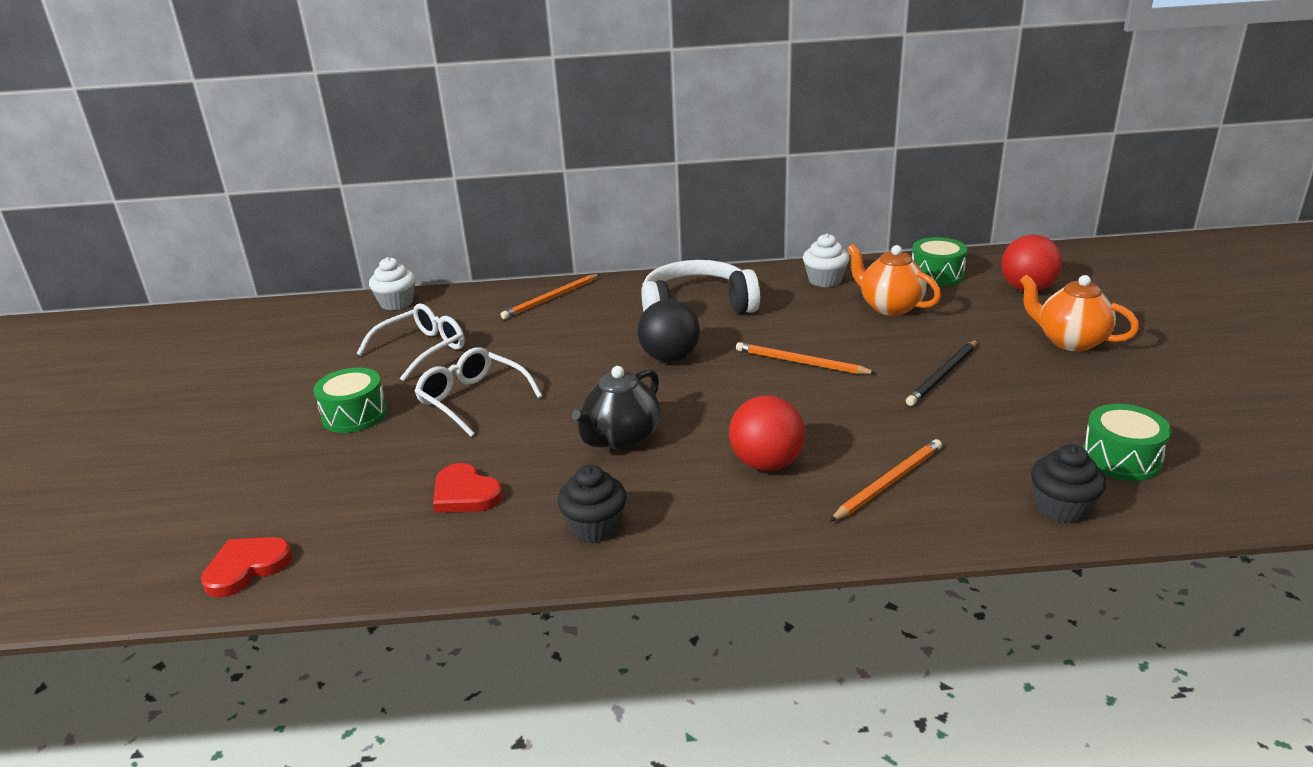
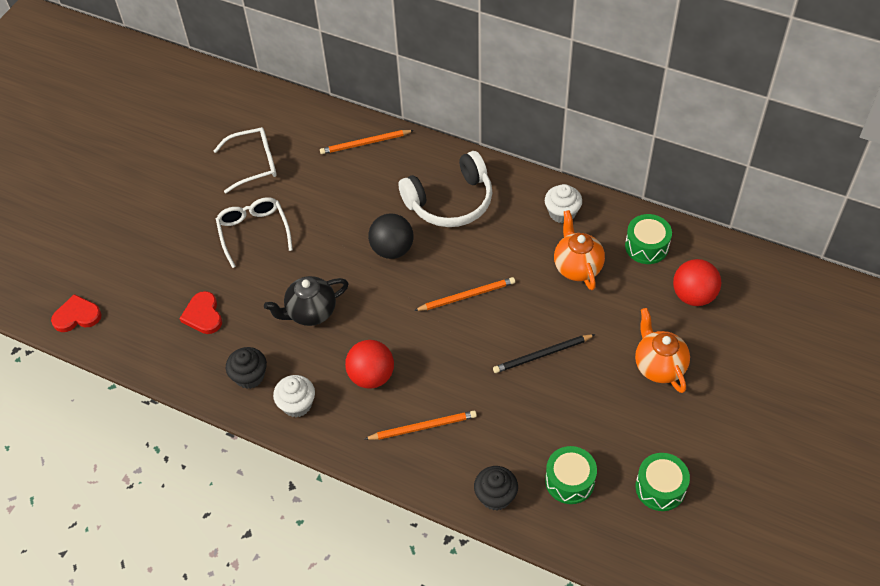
camera: 30 degrees right, 25 degrees up
(354, 415) = (184, 213): green drum -> green drum (660, 488)
(397, 303) = (267, 100): white cupcake -> white cupcake (297, 404)
(696, 307) = (450, 201): white headphones -> white headphones turned 135 degrees clockwise
(800, 362) = (467, 296): orange pencil -> orange pencil turned 105 degrees clockwise

